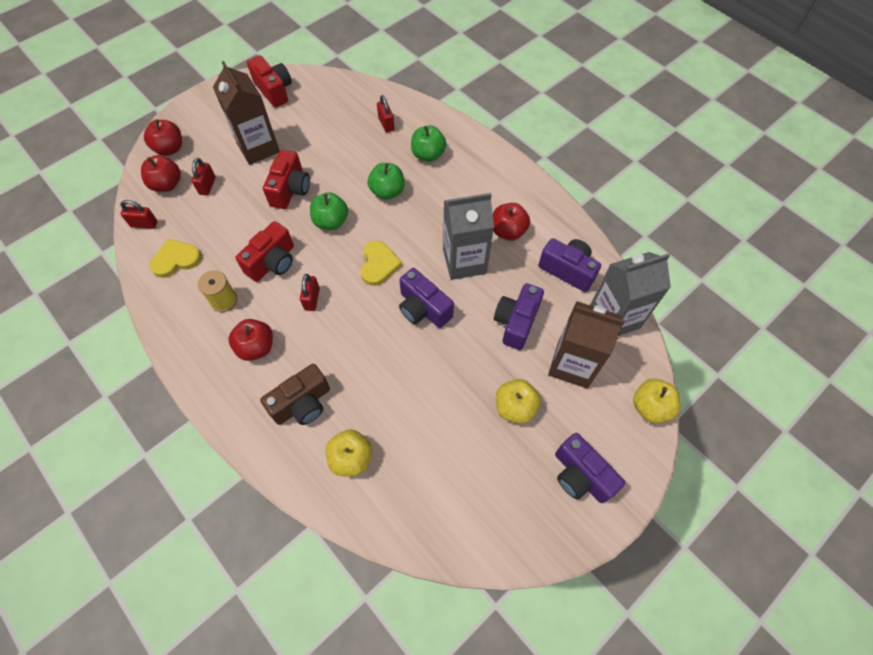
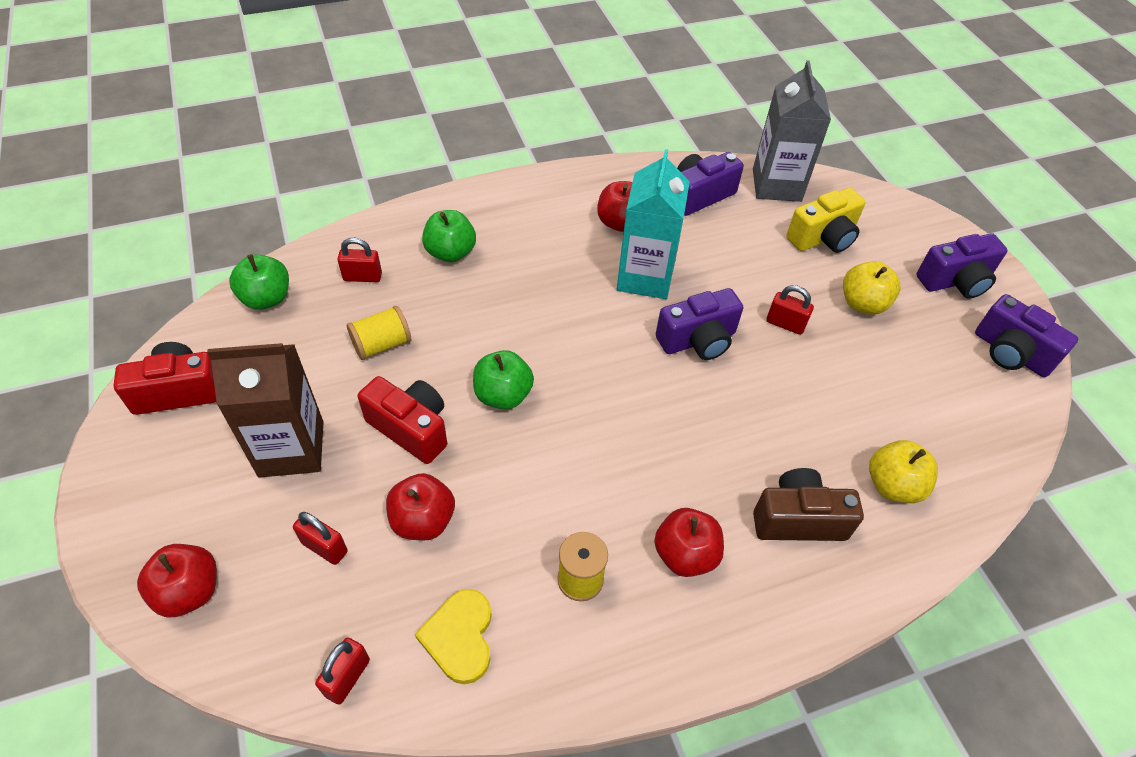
camera: 70 degrees left, 10 degrees down
(167, 184) = (276, 615): red apple -> red apple (423, 520)
(272, 262) = (539, 491): red camera -> none
(302, 403) = (798, 519): brown camera -> brown camera turned 75 degrees counterclockwise
(312, 299) = (630, 458): red padlock -> red padlock (785, 324)
(341, 153) = (382, 344): none -> yellow spool
(378, 264) = (607, 364): yellow heart -> none
(387, 191) = (487, 315): green apple -> green apple (266, 298)
(464, 261) = (645, 277): grey carton -> turquoise carton
(516, 322) = (752, 262): purple camera -> purple camera (1010, 353)
(572, 364) = (823, 238): brown carton -> yellow camera
(650, 407) = (890, 201): yellow apple -> none

